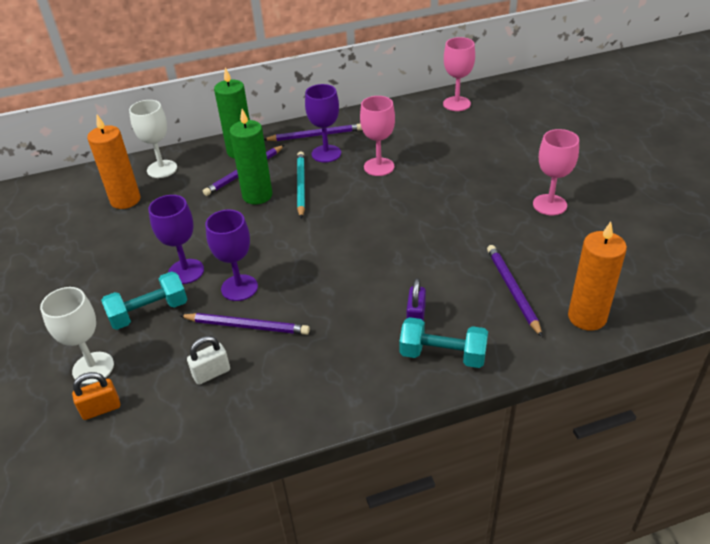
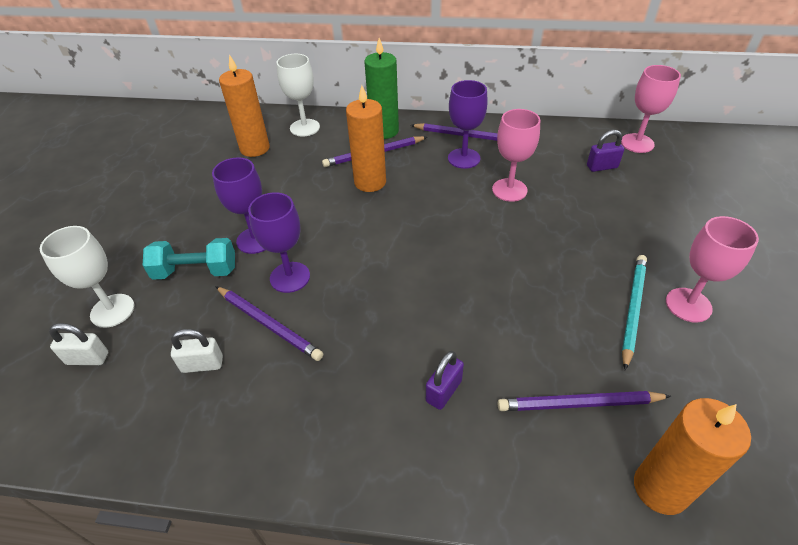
camera: 25 degrees right, 5 degrees up
(101, 409) = (87, 358): orange padlock -> white padlock
(257, 195) = (370, 182): green candle -> orange candle
(300, 186) = (417, 185): turquoise pencil -> turquoise pencil (632, 309)
(440, 129) = (602, 167): none -> purple padlock
(442, 355) = (446, 456): turquoise dumbbell -> none
(512, 290) = (579, 404): purple pencil -> purple pencil turned 105 degrees counterclockwise

